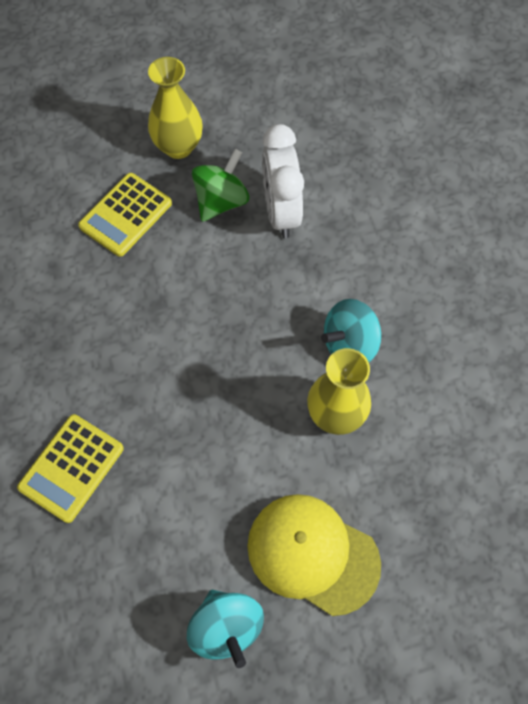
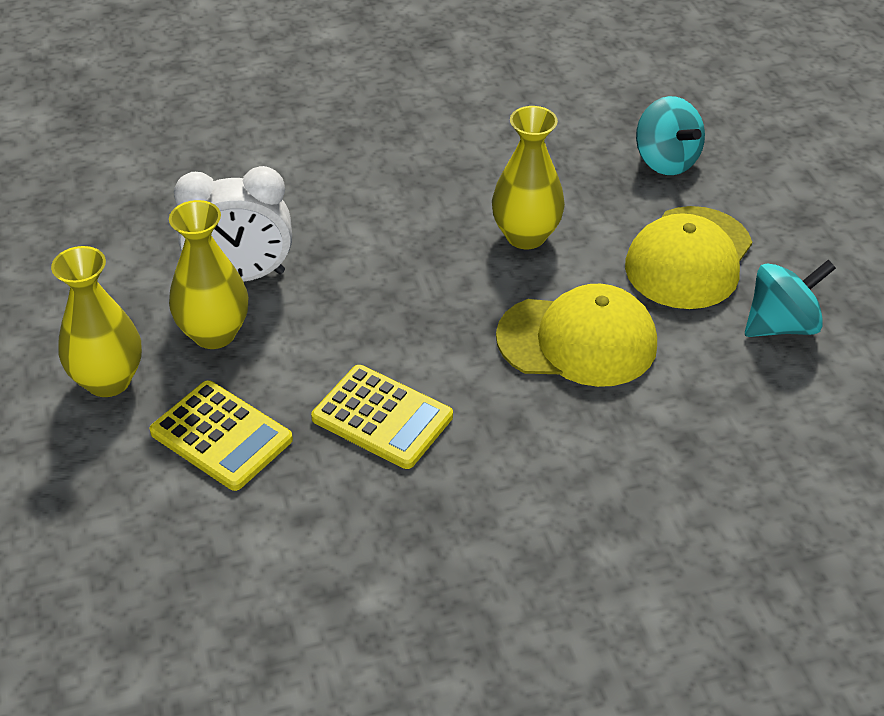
camera: 90 degrees left, 20 degrees down
(71, 468) = (614, 474): yellow calculator -> yellow calculator (382, 418)
(210, 450) = (577, 341): none -> yellow cap
(221, 201) = (214, 333): green spinning top -> yellow vase
(349, 344) = (437, 222): turquoise spinning top -> turquoise spinning top (665, 161)

